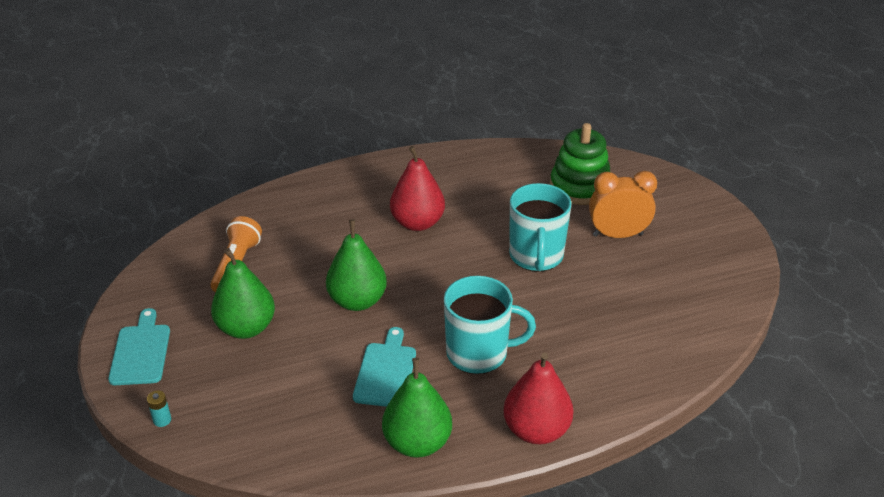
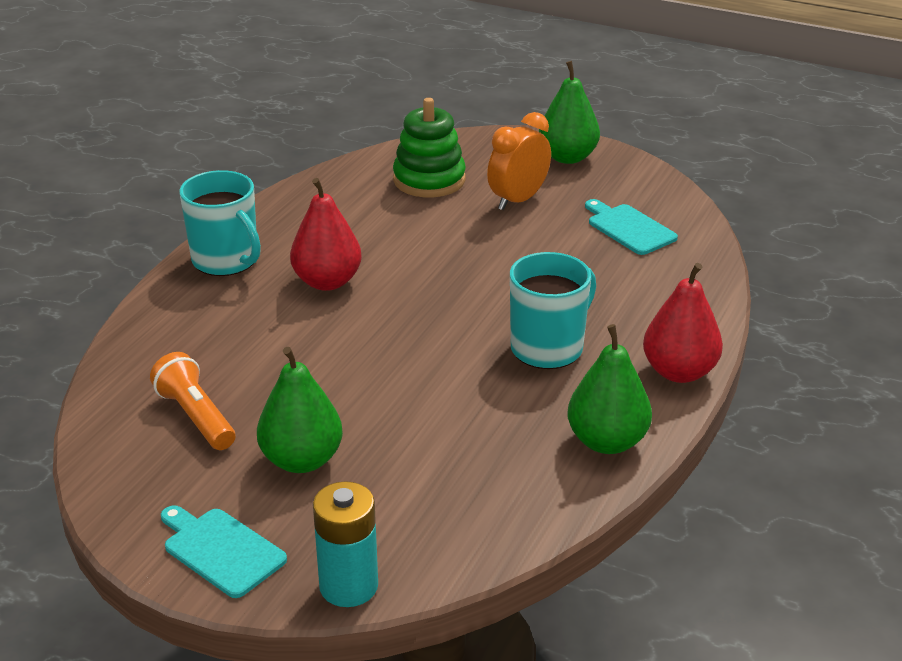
camera: 45 degrees left, 5 degrees down
(162, 420) = (348, 586): turquoise battery -> turquoise battery, size x2.36
(357, 301) = (375, 373): green pear -> green pear (567, 157)
(386, 372) = (494, 410): turquoise cutting board -> turquoise cutting board (629, 228)
(536, 256) = (478, 251): turquoise mug -> turquoise mug (226, 260)

